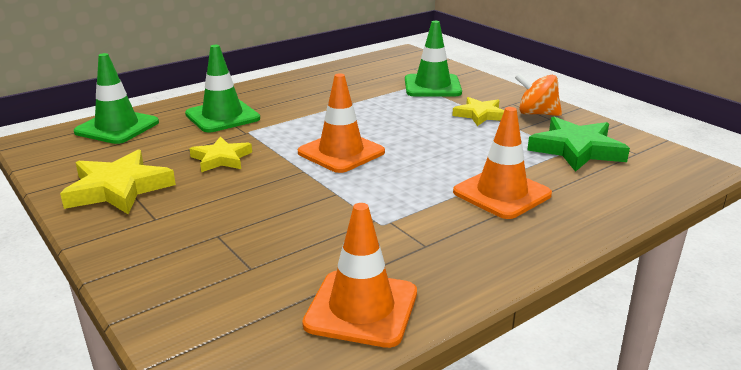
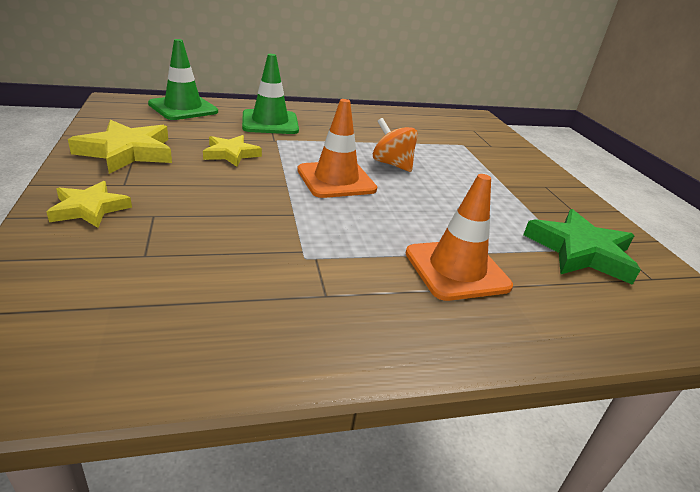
camera: 20 degrees right, 5 degrees up
(361, 308) = (194, 338): orange traffic cone -> none
(432, 86) = (477, 149): green traffic cone -> none
(480, 115) = (501, 186): yellow star -> yellow star (89, 208)
(536, 114) = (563, 203): orange spinning top -> orange spinning top (392, 164)

